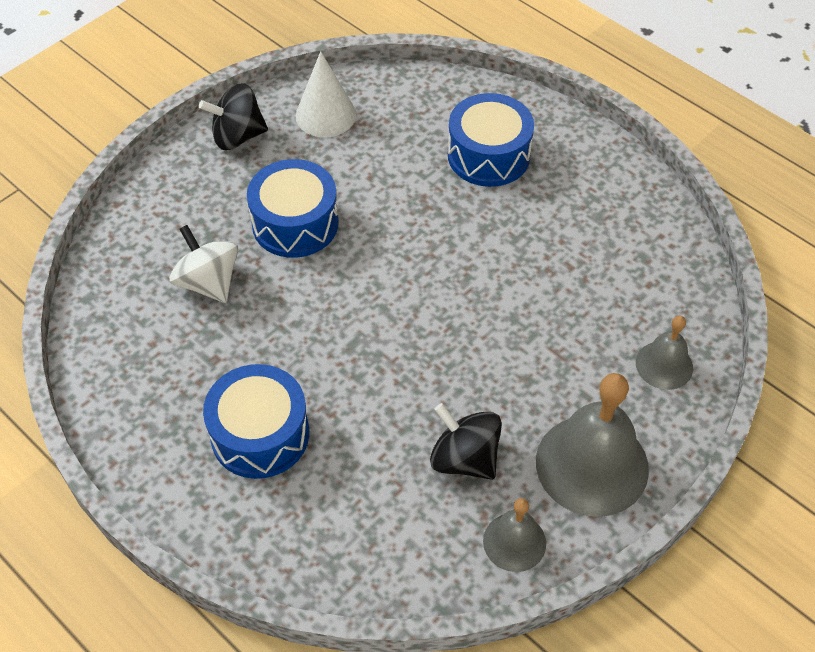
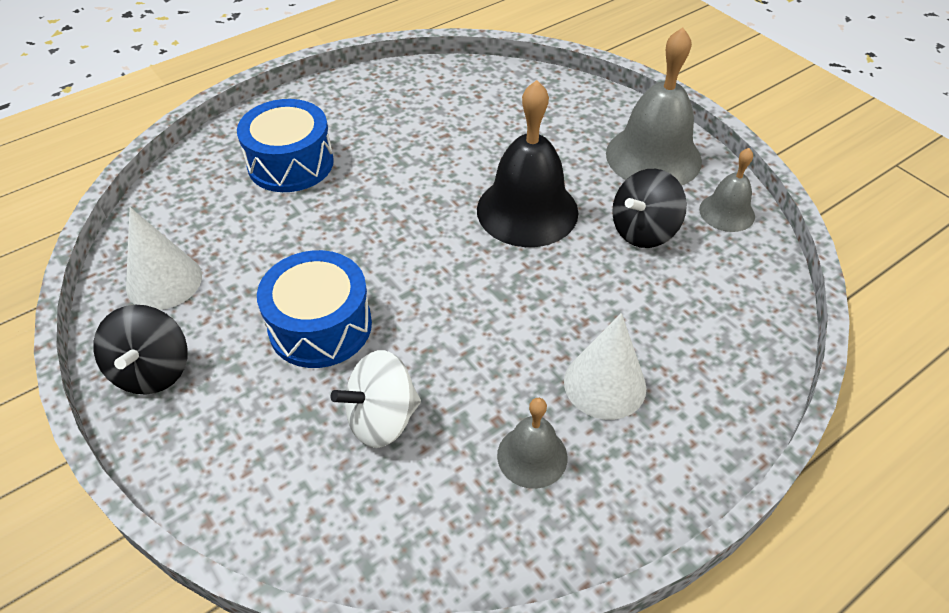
camera: 80 degrees left, 5 degrees down
(260, 434) = (605, 384): blue drum -> white cone
(470, 352) = (527, 210): none -> black bell
(664, 365) = (561, 102): grey bell -> grey bell (532, 456)

